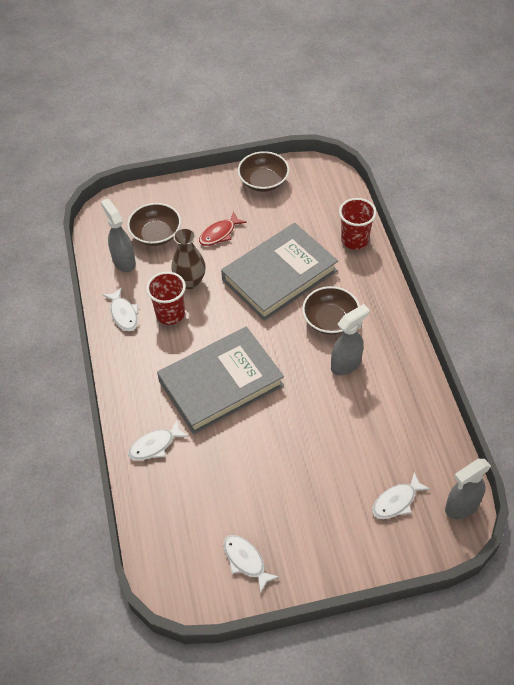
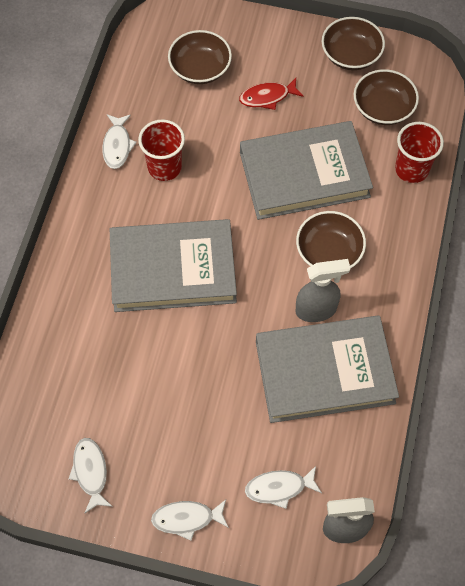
camera: 25 degrees right, 10 degrees up
(123, 261) = (150, 85): grey spray bottle -> none
(154, 445) = (69, 305): white fish -> white fish (187, 518)
(190, 282) = (205, 139): brown vase -> none
(309, 208) = (383, 108): none -> brown bowl
(378, 404) = (324, 372): none -> grey book

